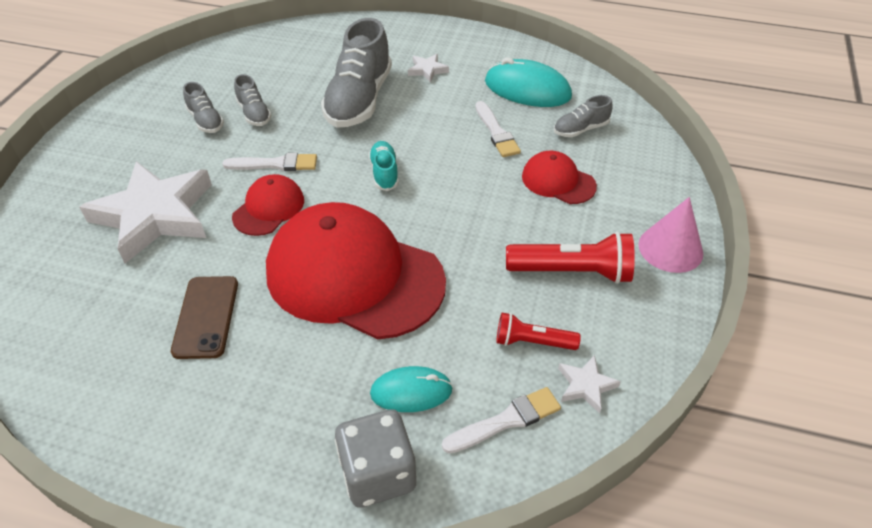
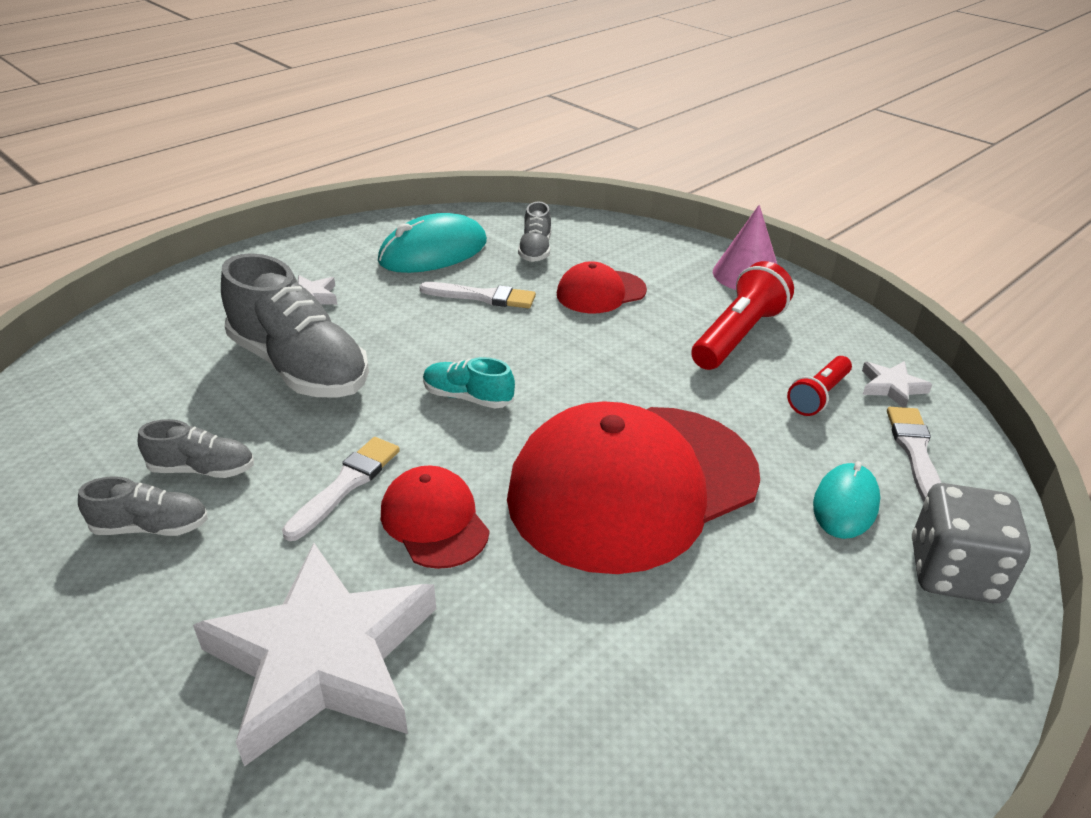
camera: 60 degrees left, 10 degrees down
(206, 317) = (606, 658): brown phone -> none

